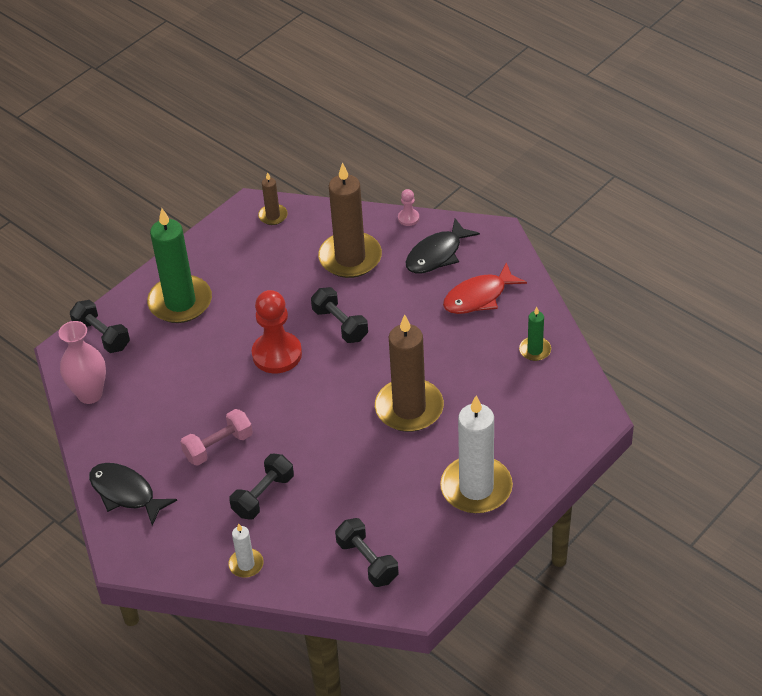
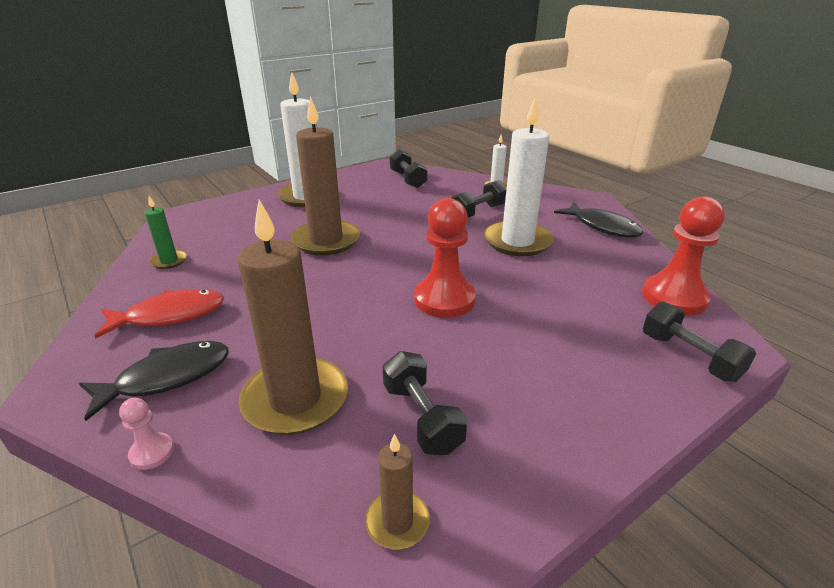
camera: 170 degrees left, 15 degrees down
(90, 394) = (674, 297): pink vase -> red pawn
(180, 302) = (578, 382): green candle -> none
(218, 446) = (517, 241): pink dumbbell -> white candle
(340, 324) = (356, 315): black dumbbell -> black dumbbell (422, 417)

